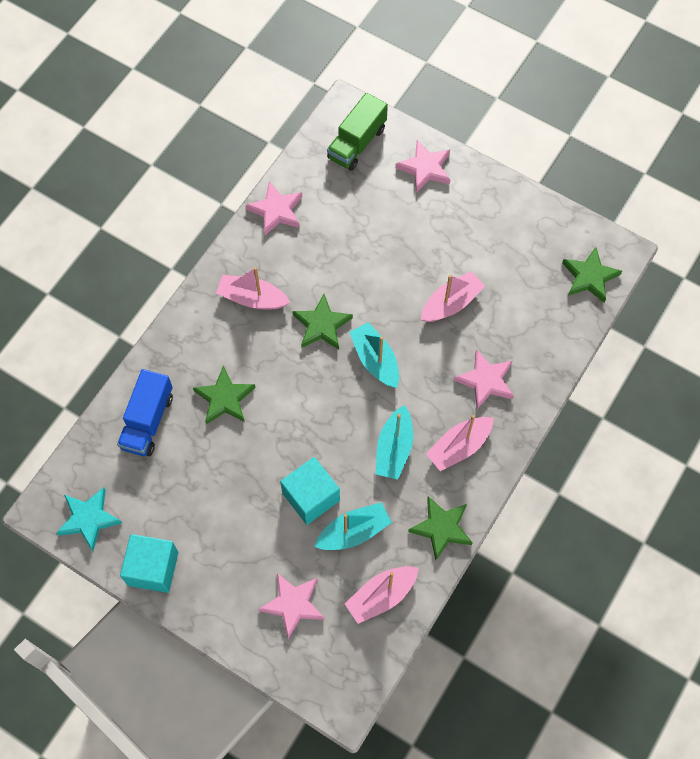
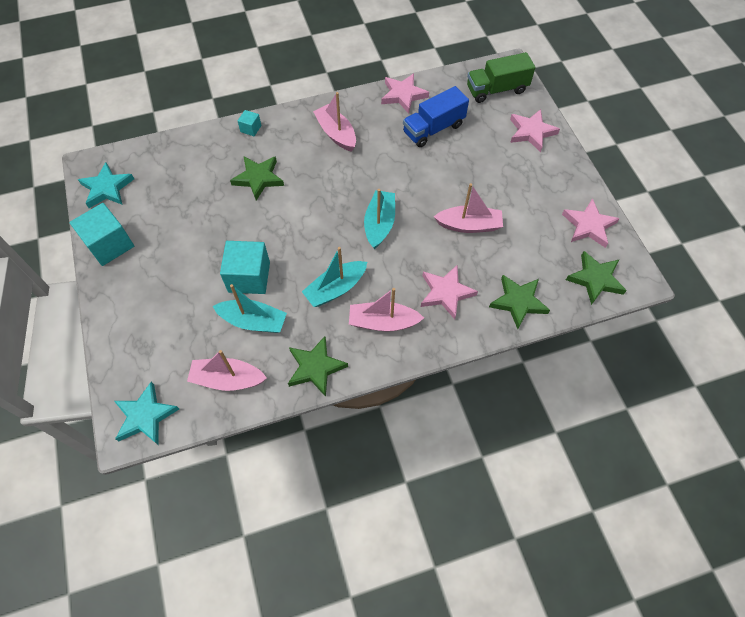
camera: 40 degrees right, 5 degrees down
(148, 421) = (200, 159): blue truck -> blue truck (433, 129)
(165, 353) = (251, 129): none -> turquoise cube
(293, 604) = (166, 336): pink star -> pink star (588, 225)
(322, 325) = (365, 179): green star -> green star (518, 302)
(346, 680) = (145, 416): none -> turquoise star

